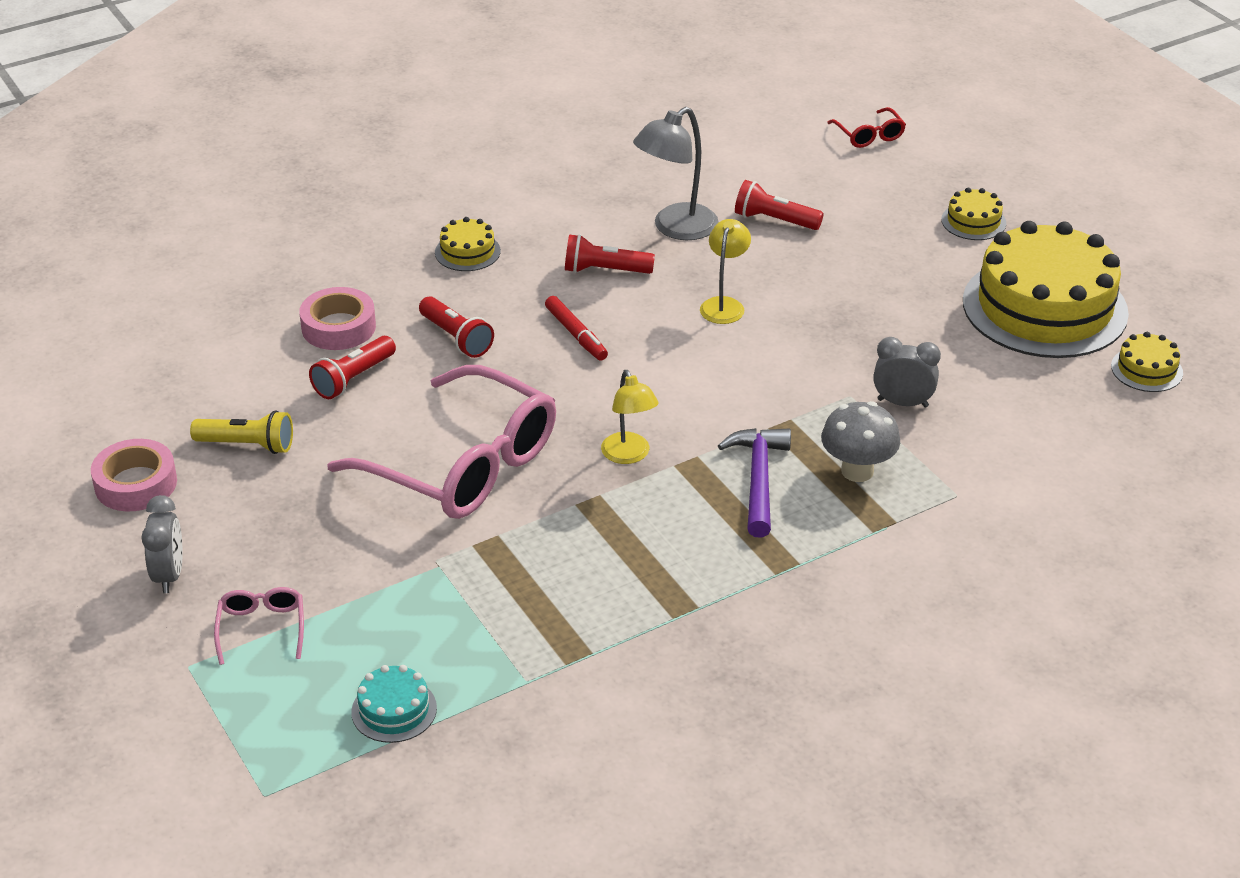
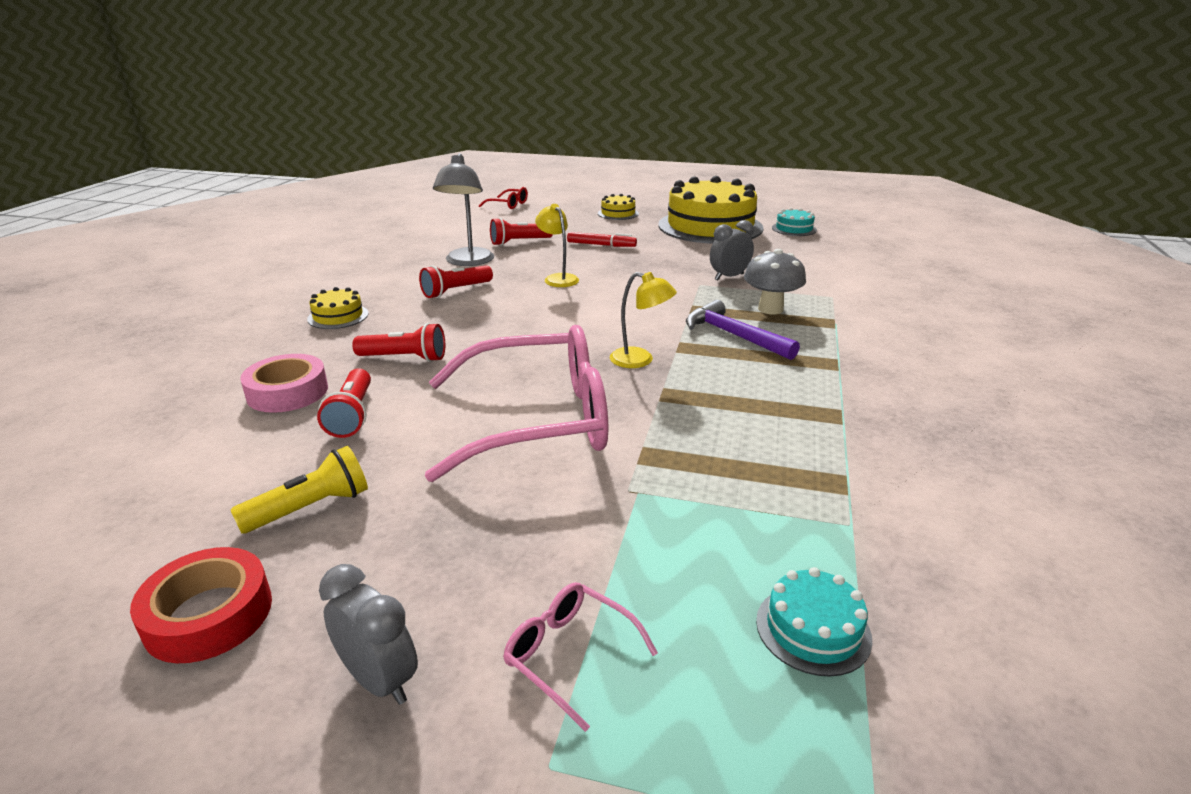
camera: 45 degrees left, 10 degrees down
(136, 484) = (209, 615): pink tape -> red tape
(576, 334) = (491, 323): red marker -> red marker (601, 245)
(1146, 369) = (794, 229): yellow cake -> turquoise cake

